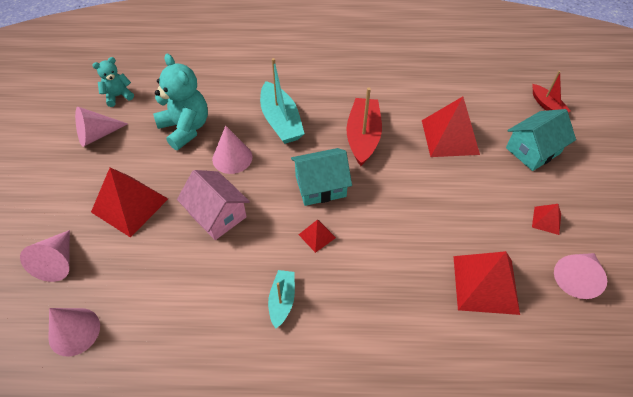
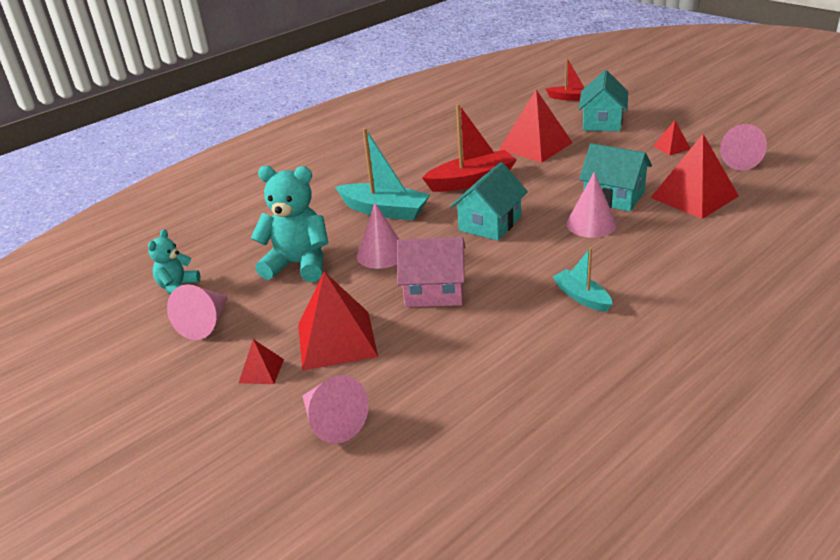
camera: 40 degrees left, 20 degrees down
(74, 331) = (441, 446): pink cone -> pink cone (591, 224)
(317, 236) = (539, 249): red pyramid -> red pyramid (261, 371)
(363, 137) = (471, 181): red boat -> red boat turned 105 degrees clockwise
(429, 232) = (613, 197): none -> turquoise house

